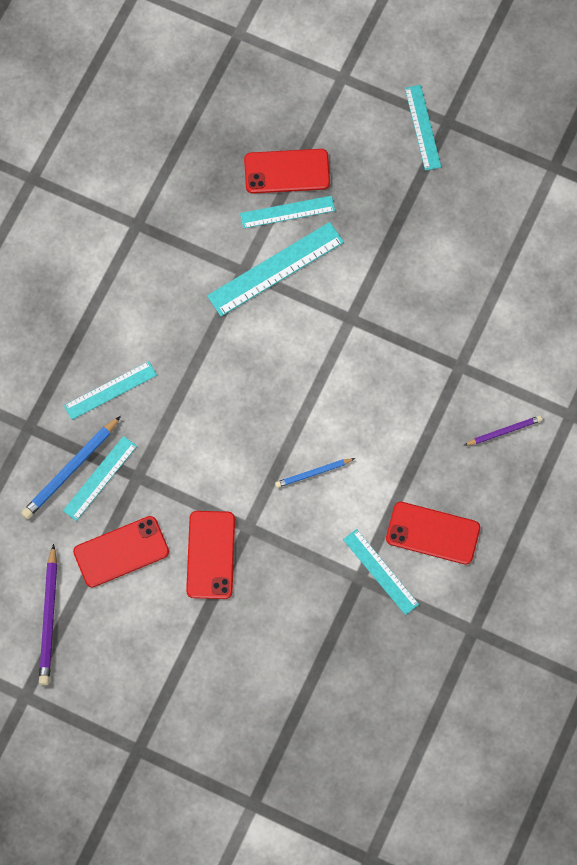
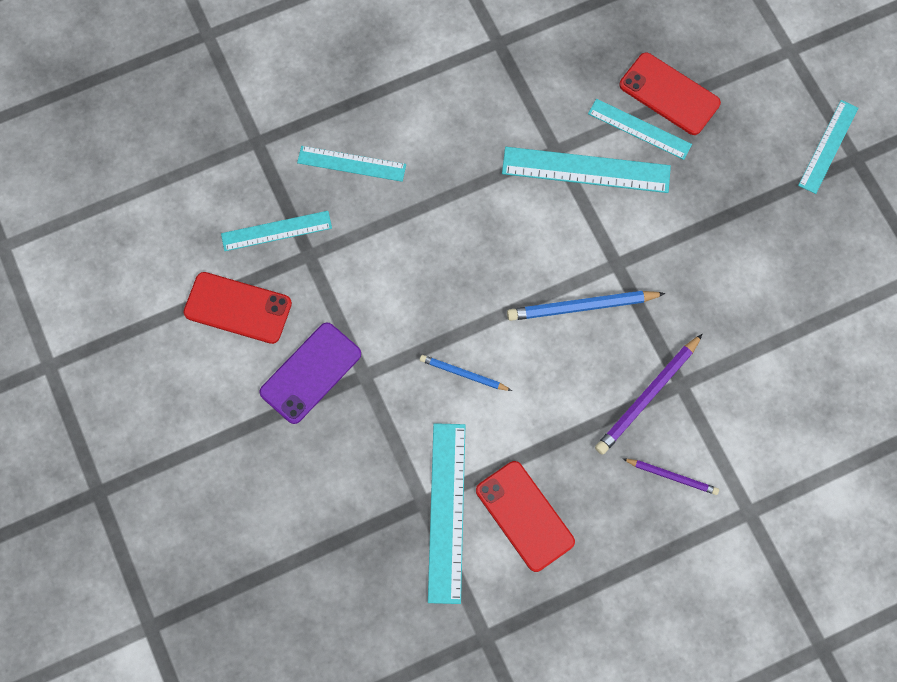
camera: 40 degrees right, 0 degrees up
(49, 618) = (128, 315): purple pencil -> purple pencil (647, 396)
(70, 470) = (258, 204): blue pencil -> blue pencil (582, 307)
(210, 555) = (310, 373): red phone -> purple phone
(380, 572) = (446, 512): turquoise ruler -> turquoise ruler, size x1.55

